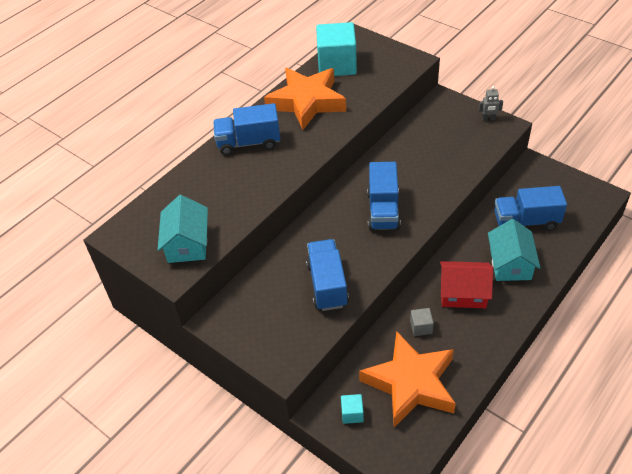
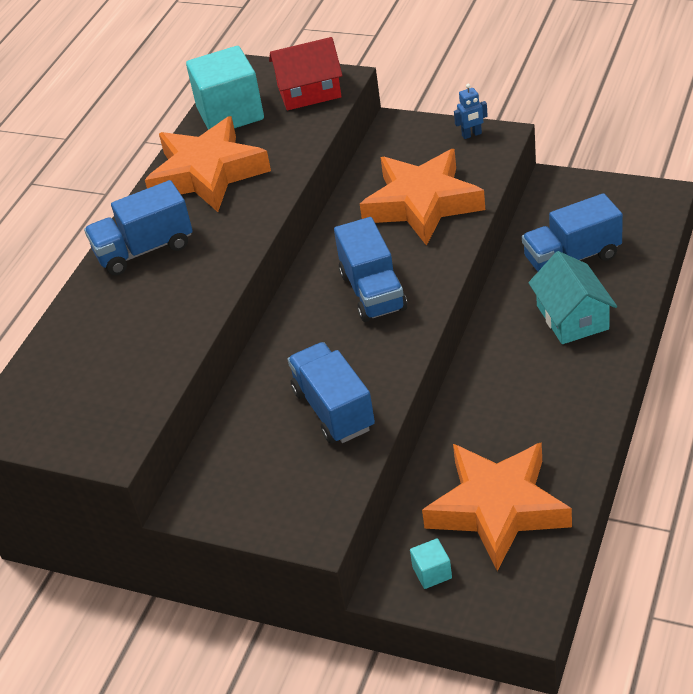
camera: 15 degrees left, 5 degrees down
(187, 243) = (112, 406): turquoise house -> none
(421, 327) = (482, 434): grey cube -> none
(438, 158) = (422, 204): none -> orange star
(463, 293) = (523, 373): red house -> red house (309, 92)
(488, 119) = (472, 135): grey robot -> blue robot

